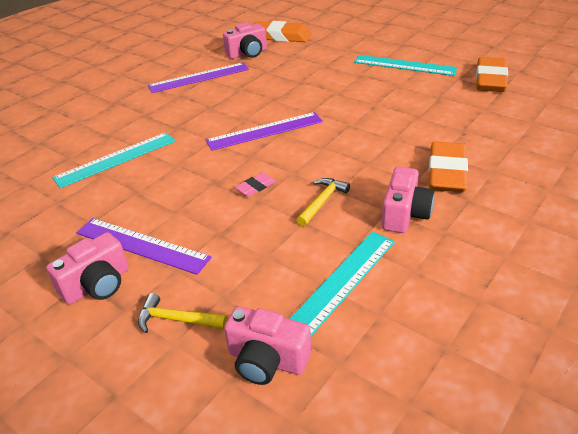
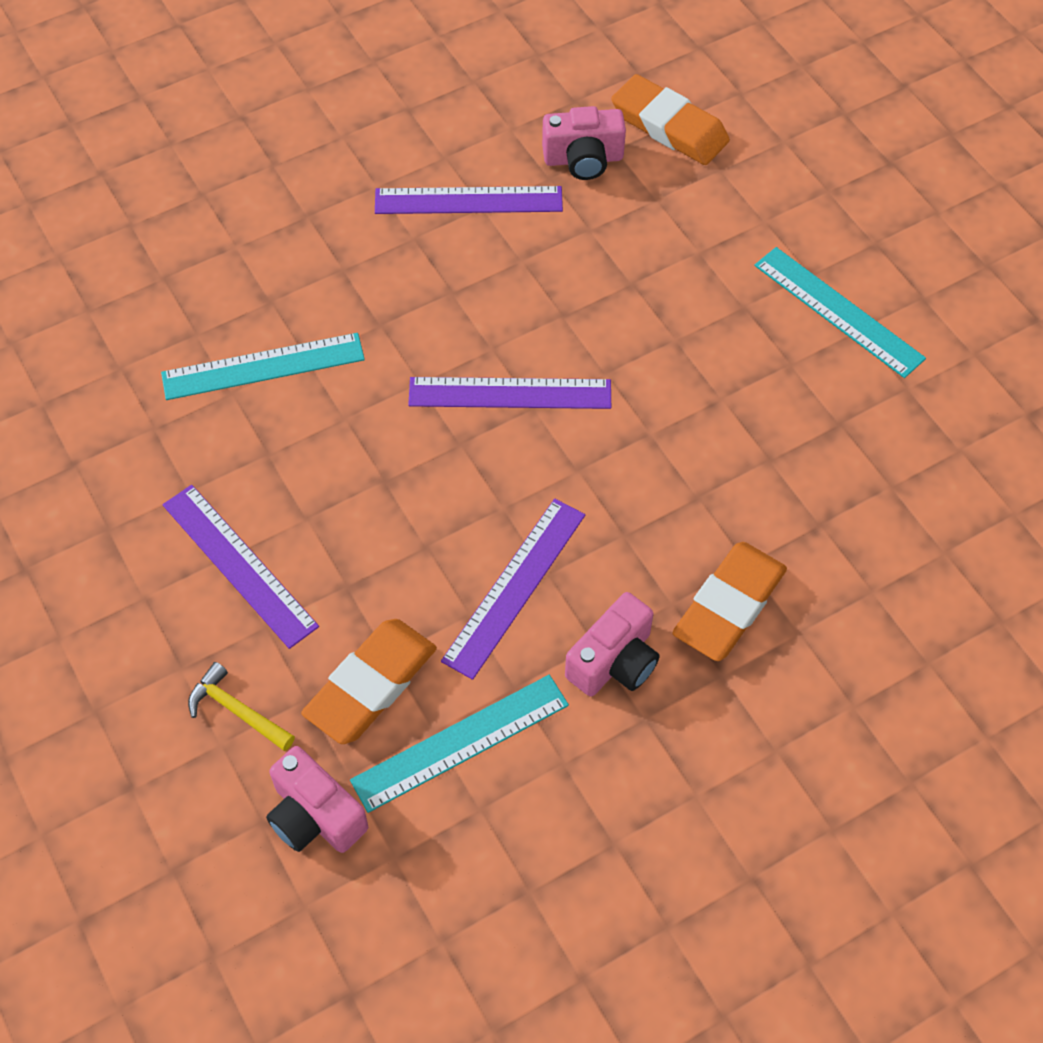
camera: 20 degrees right, 20 degrees up
(97, 285) = (162, 611): pink camera -> none
(256, 187) = (437, 516): pink eraser -> none
(322, 201) = (515, 587): yellow hammer -> purple ruler
(490, 79) = (959, 415): orange eraser -> orange eraser (371, 685)

